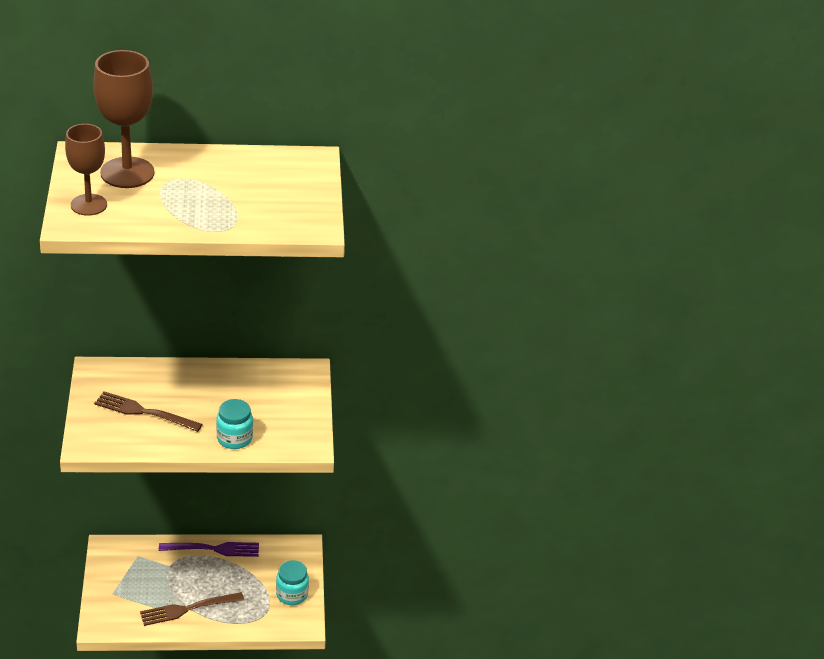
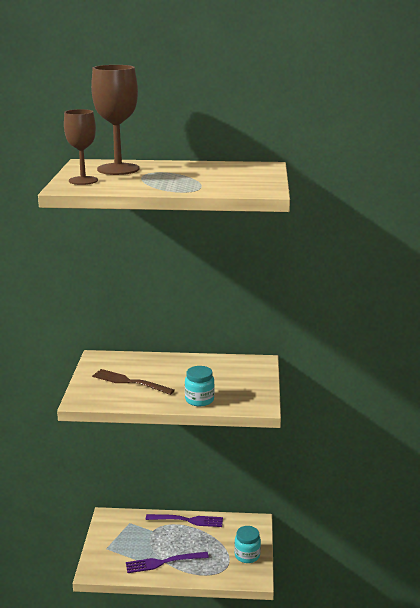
camera: 10 degrees right, 15 degrees down
(188, 609) = (164, 562): brown fork -> purple fork

